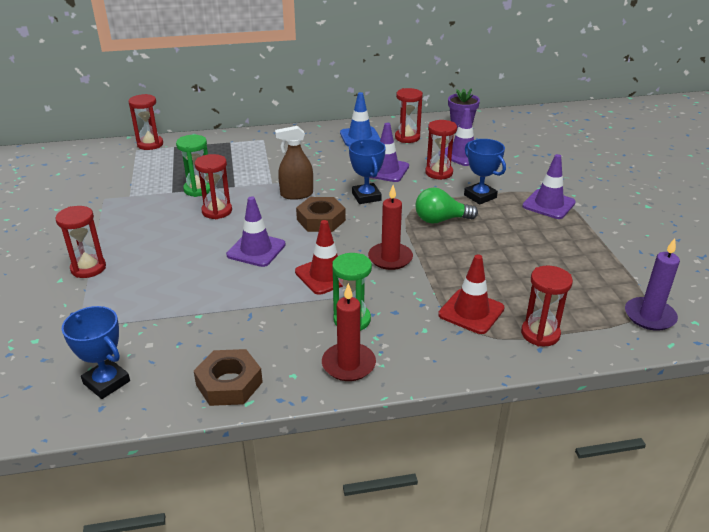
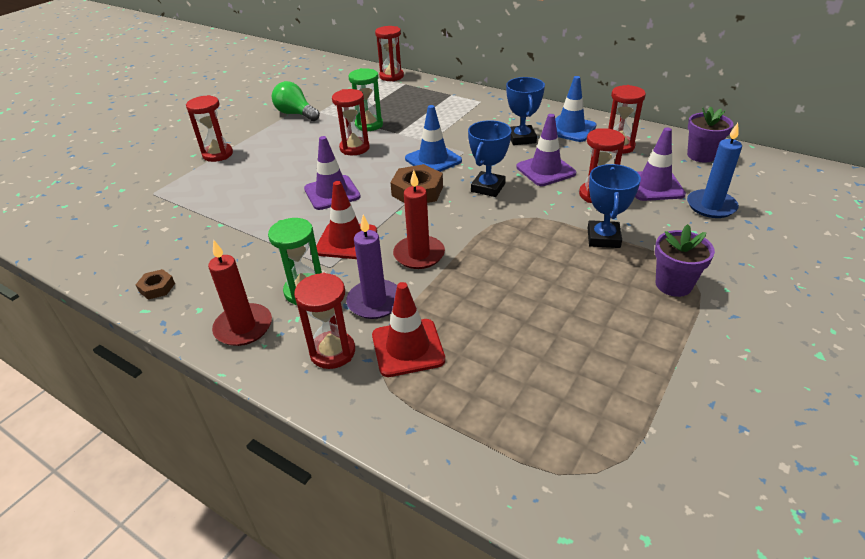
camera: 45 degrees right, 5 degrees up
(106, 382) = (106, 241): blue trophy -> blue trophy (522, 138)
(229, 383) = (157, 288): brown nut -> brown nut, size x0.54
(296, 194) = (433, 160): brown spray bottle -> blue traffic cone
(440, 220) = (523, 242): green light bulb -> green light bulb (296, 114)
(507, 154) = (711, 206): none -> blue candle
(540, 334) = (435, 415): red hourglass -> red hourglass (332, 352)
(548, 204) = (673, 284): purple traffic cone -> purple flower pot
(649, 316) = (593, 486): purple candle -> purple candle (375, 302)

